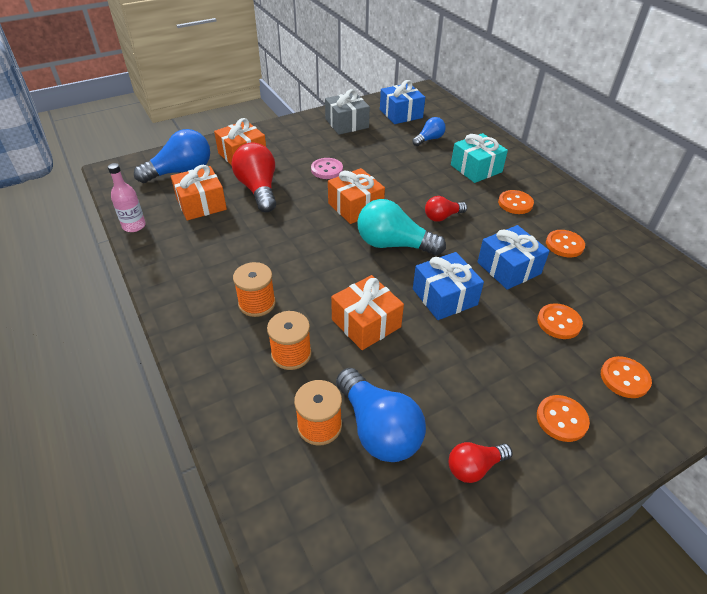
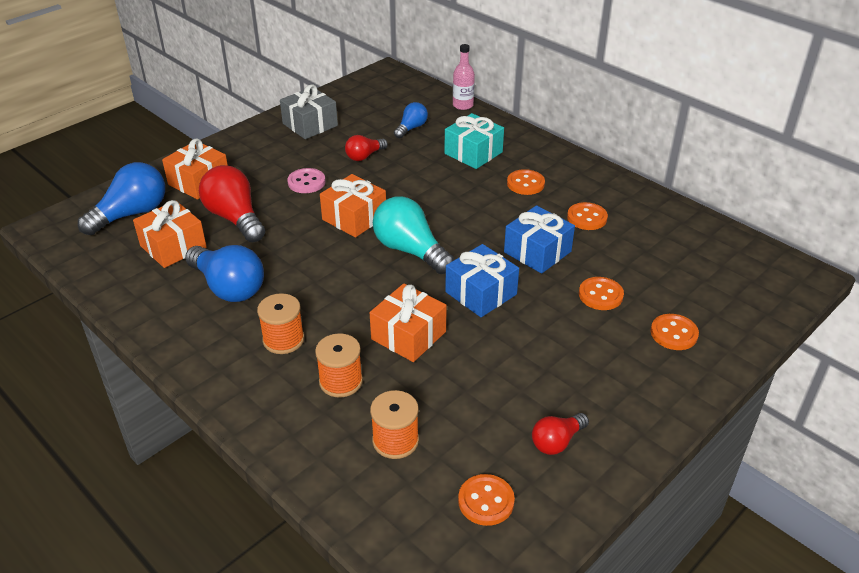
camera: 15 degrees left, 5 degrees down
(134, 226) = (102, 286): pink bottle -> pink bottle (463, 105)
(378, 429) = (455, 430): blue light bulb -> blue light bulb (228, 287)
(393, 244) = (410, 250): turquoise light bulb -> turquoise light bulb turned 45 degrees clockwise
(401, 114) = (369, 103): blue gift -> none
(442, 217) = (453, 212): red light bulb -> red light bulb (364, 156)
(561, 419) = (625, 382): orange button -> orange button (486, 501)

